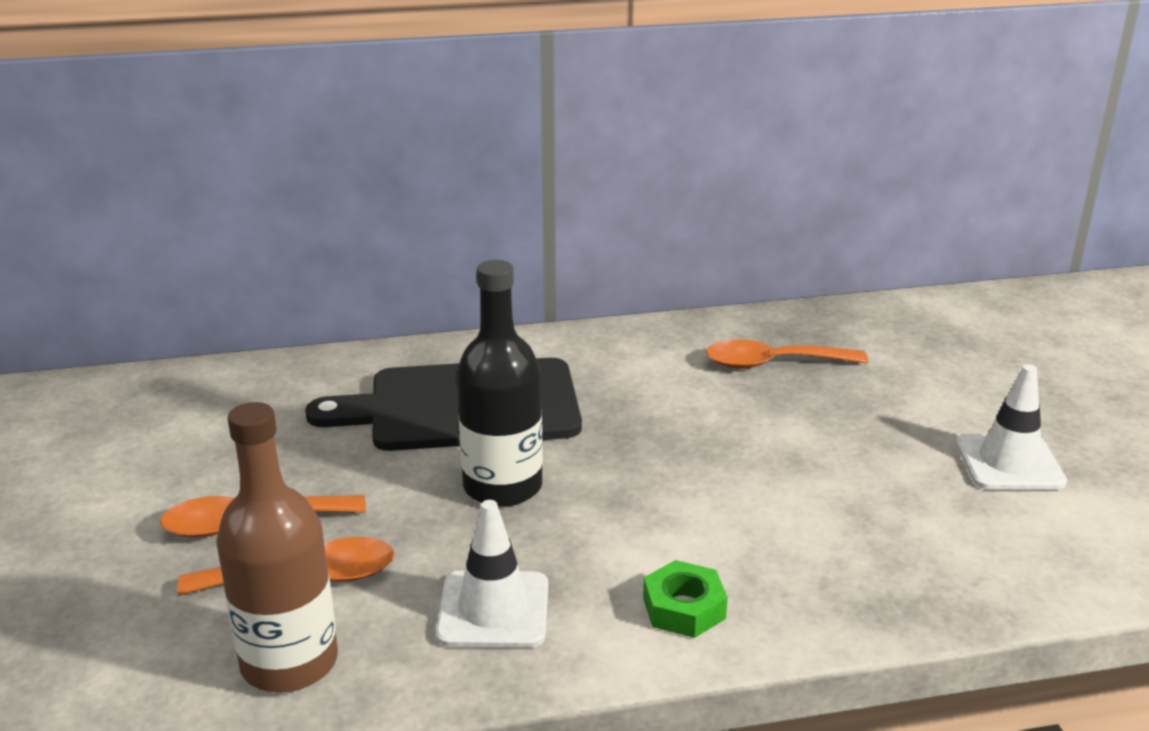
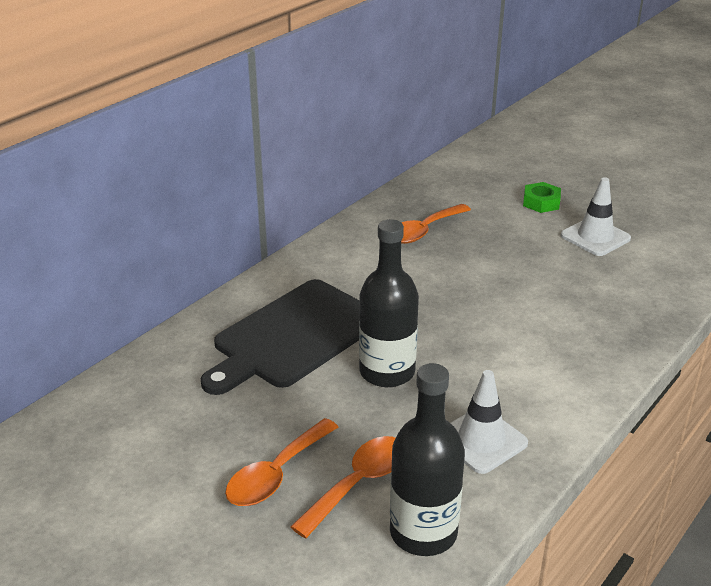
camera: 40 degrees left, 5 degrees up
(289, 662) = (423, 532): brown bottle -> black bottle
(683, 608) = (562, 386): green nut -> green nut (541, 202)

